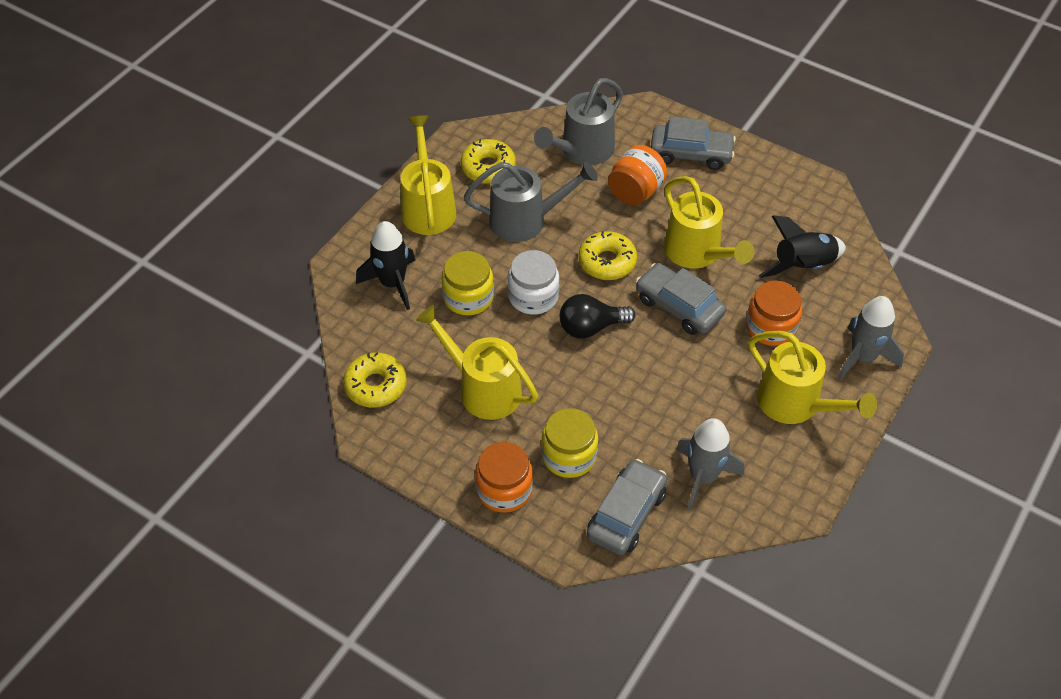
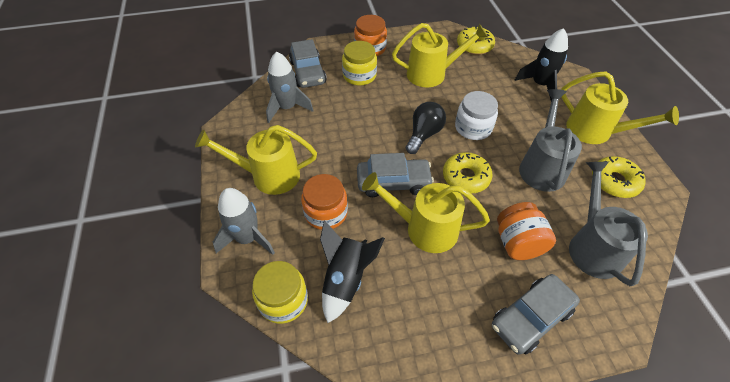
camera: 135 degrees right, 0 degrees up
(468, 297) = (500, 104): yellow jar -> yellow jar (283, 300)
(526, 220) = (541, 166): grey watering can -> grey watering can turned 150 degrees clockwise

